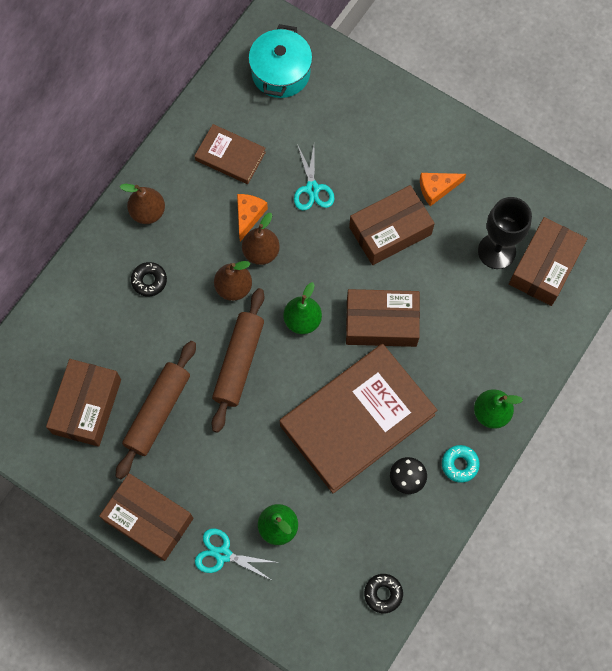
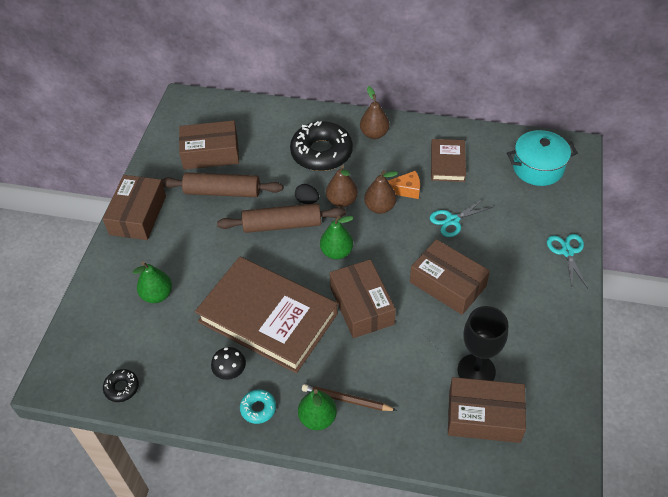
camera: 70 degrees right, 20 degrees down
(149, 281) = (321, 153): black donut -> black donut, size x2.19
(215, 323) = (307, 200): none -> black egg
(223, 554) = (124, 268): turquoise scissors -> turquoise scissors (567, 252)
(437, 189) = (507, 305): orange cheese -> none
(481, 379) = (346, 400): none -> brown pencil

